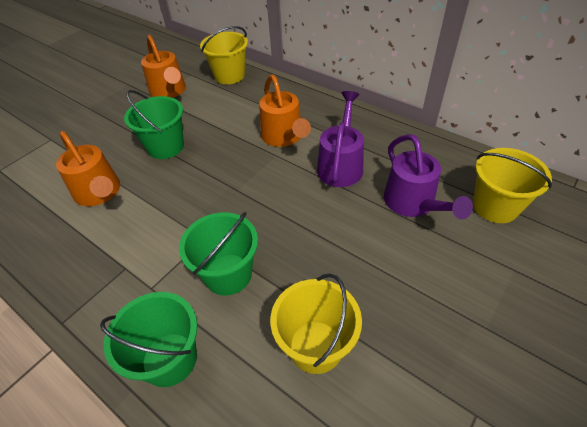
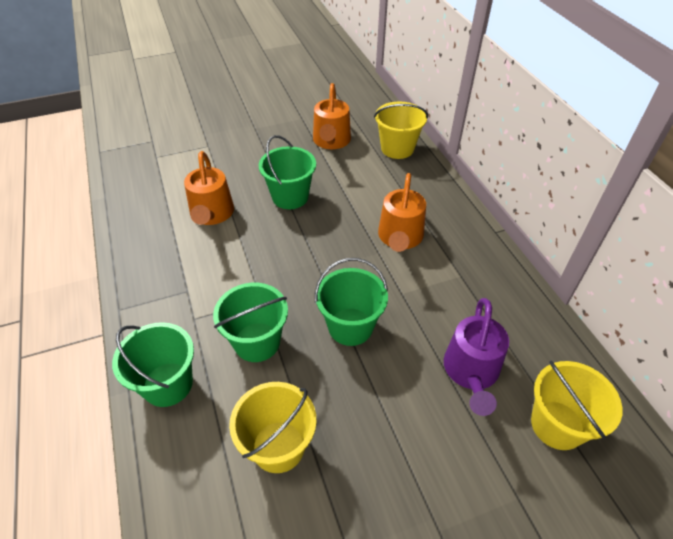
camera: 30 degrees right, 0 degrees up
(298, 219) = (350, 326): none -> green bucket
(341, 164) = (432, 294): purple watering can -> none

